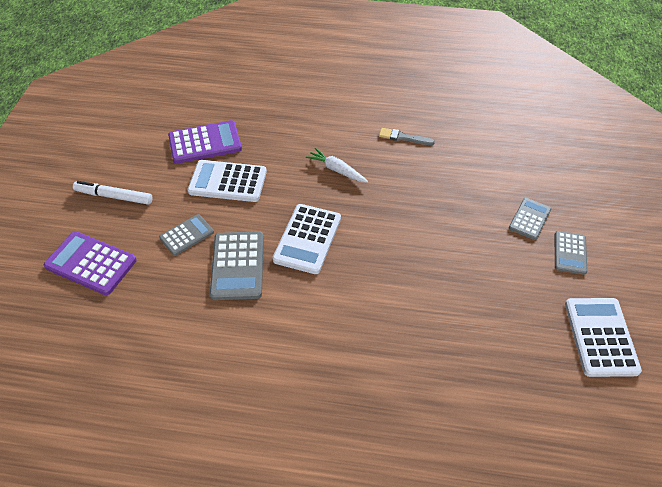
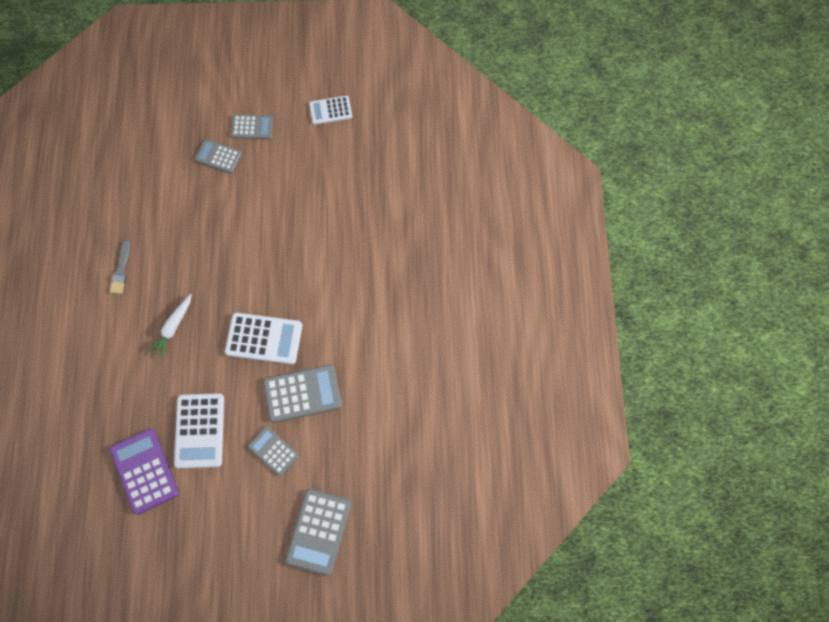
camera: 100 degrees left, 20 degrees up
(91, 263) = (319, 531): purple calculator -> grey calculator
(114, 196) = (232, 542): white marker -> none
(600, 337) = (330, 110): white calculator -> white calculator, size x0.62

